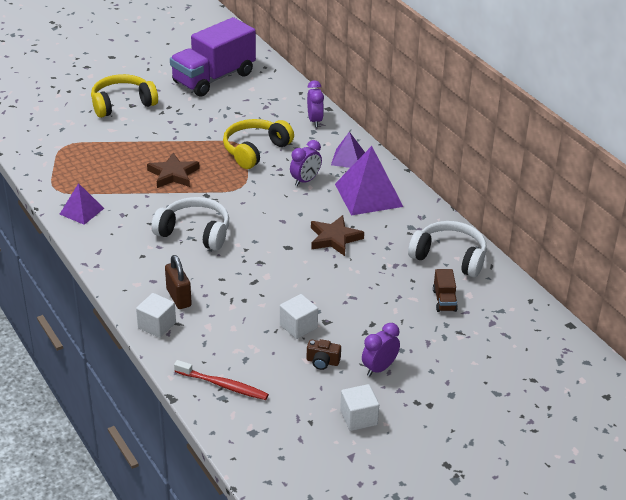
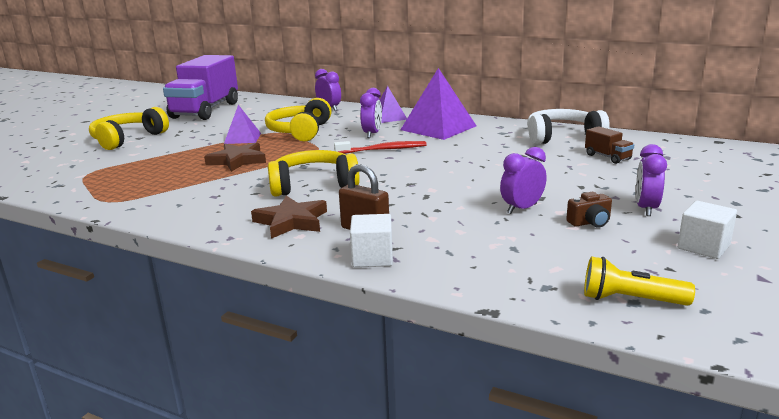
camera: 30 degrees left, 15 degrees down
(81, 211) = (160, 206): purple pyramid -> purple pyramid (242, 138)
(195, 232) = (313, 185): white headphones -> yellow headphones
(223, 385) = (528, 276): red toothbrush -> red toothbrush (382, 150)
(253, 430) = (630, 300): none -> yellow flashlight
(298, 326) = (522, 209): white cube -> purple clock
(334, 238) = (453, 153): brown star -> brown star (291, 221)

